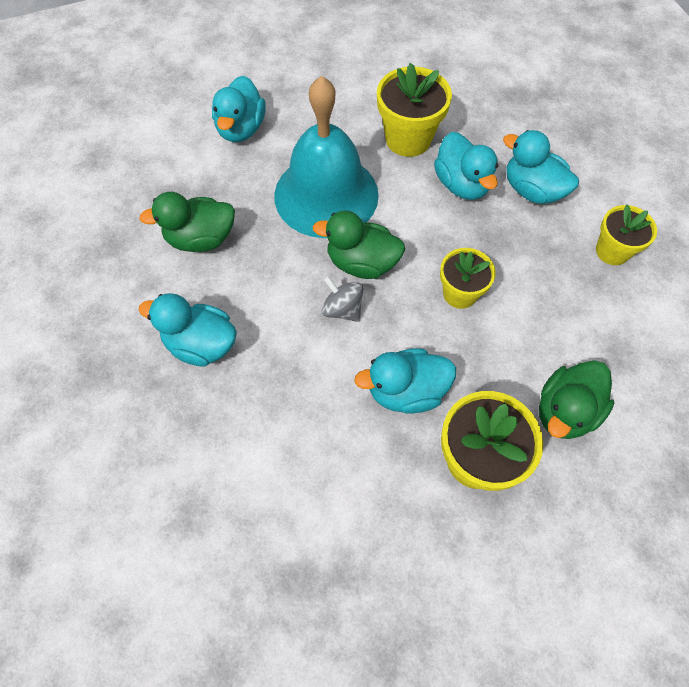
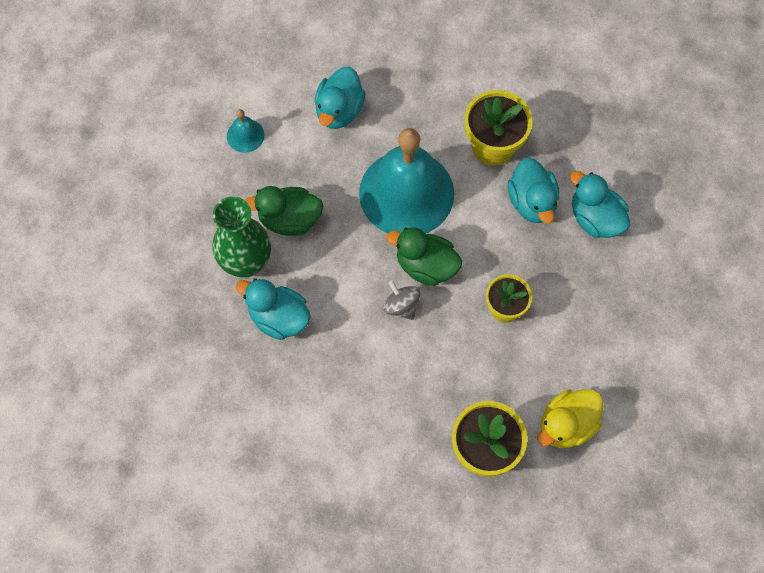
camera: 10 degrees right, 5 degrees up
(143, 165) = (245, 135): none -> turquoise bell
(156, 290) = (246, 262): none -> green vase
(406, 391) = (440, 386): turquoise duck -> none
(565, 411) = (566, 425): green duck -> yellow duck
(612, 251) = (650, 290): yellow flower pot -> none

